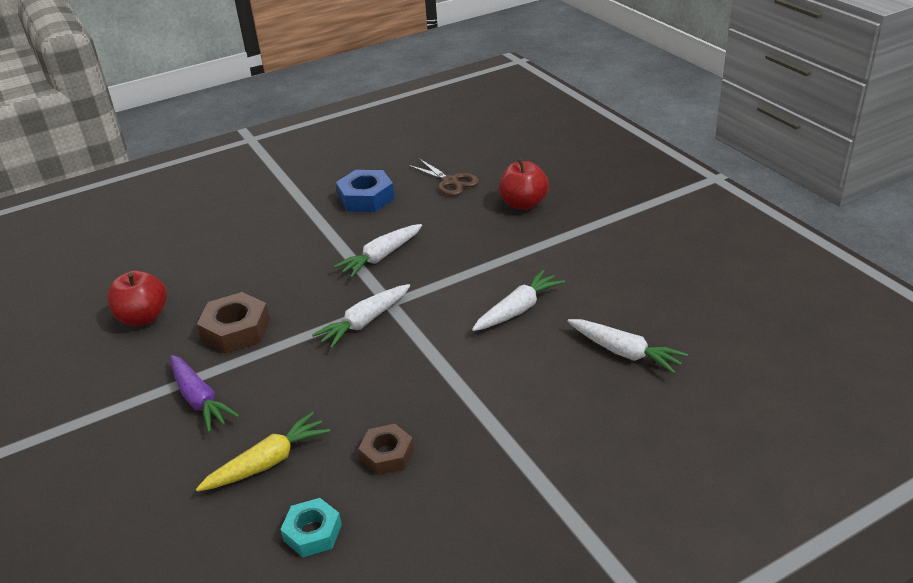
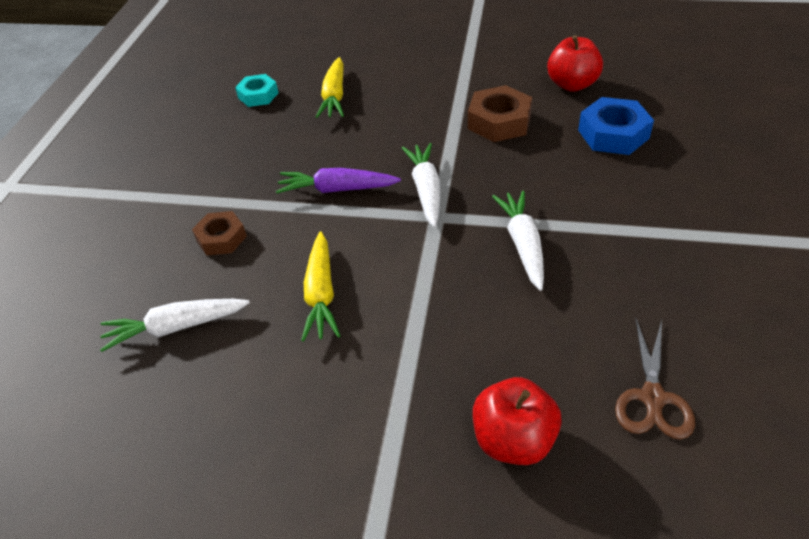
camera: 130 degrees right, 10 degrees up
(199, 399) = (433, 86): purple carrot -> purple carrot (337, 189)
(366, 198) = (676, 290): blue nut -> blue nut (613, 134)
(387, 454) = (271, 143): brown nut -> brown nut (221, 238)
(450, 182) = (652, 398): brown scissors -> brown scissors turned 75 degrees counterclockwise
(518, 310) = (321, 294): white carrot -> yellow carrot

